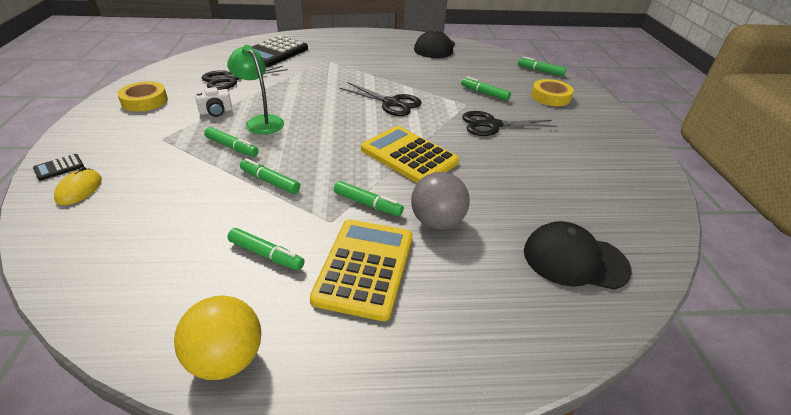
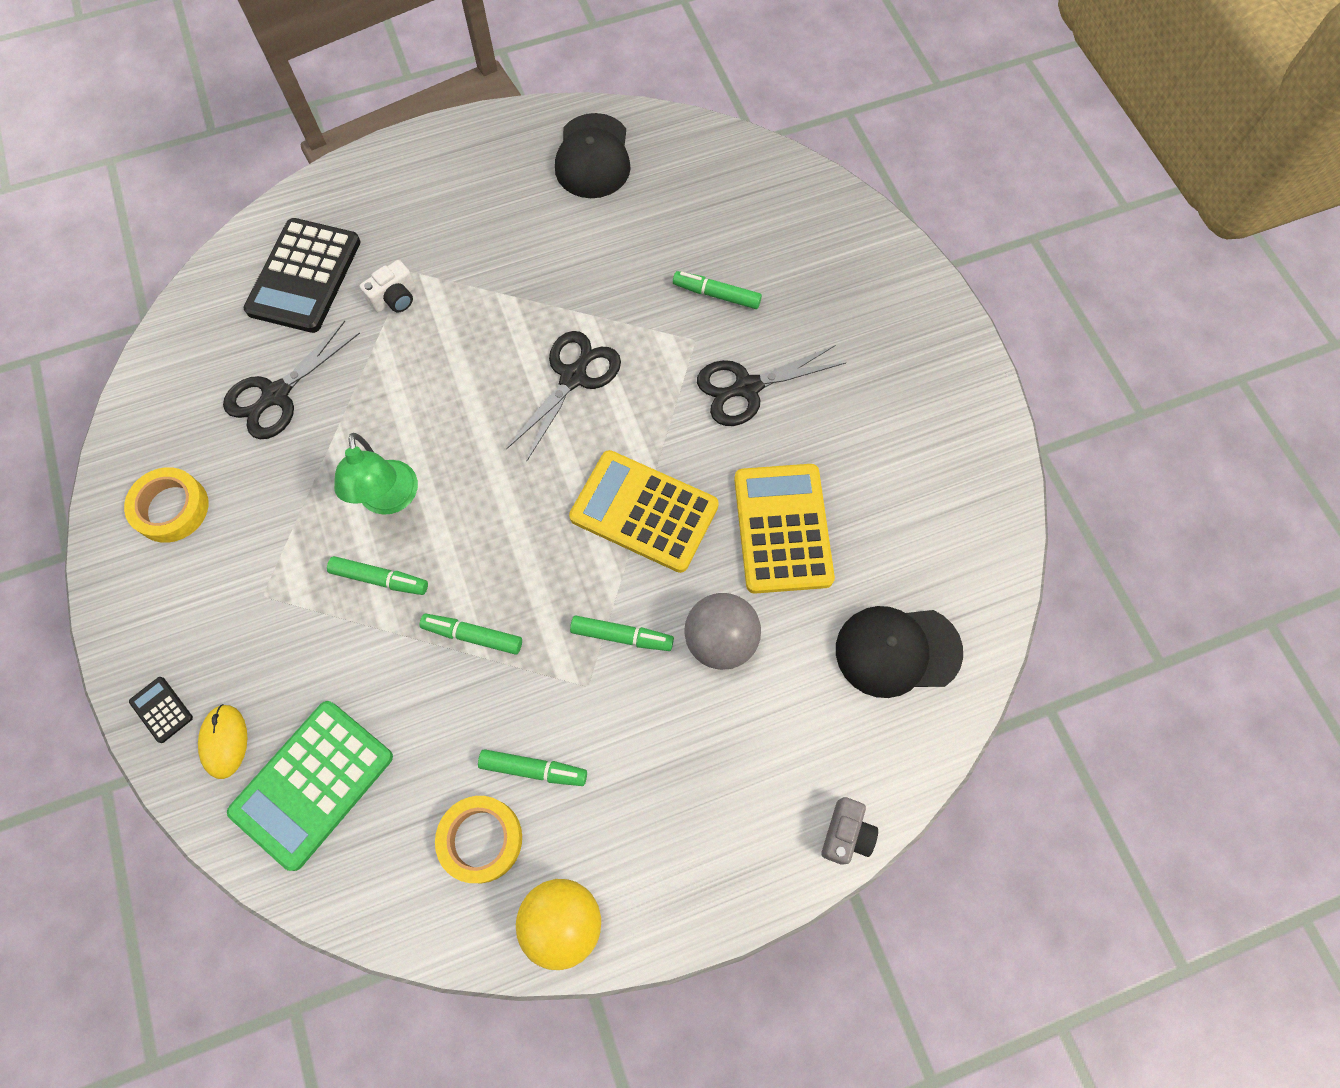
camera: 15 degrees left, 30 degrees up
(59, 167) = (161, 709): black calculator -> black calculator turned 105 degrees clockwise
(112, 222) = (312, 784): none -> green calculator
(216, 112) = (305, 498): white camera -> white camera (395, 298)
(261, 121) = (389, 500): green lamp -> green lamp turned 135 degrees counterclockwise
(365, 268) = (658, 749): yellow calculator -> yellow calculator (783, 528)
(391, 103) = (573, 377): black scissors -> black scissors turned 75 degrees counterclockwise
(508, 368) = (846, 834): none -> grey camera
(540, 71) = (797, 184): green marker -> none
(550, 97) = (825, 270): yellow tape -> yellow tape (481, 839)

